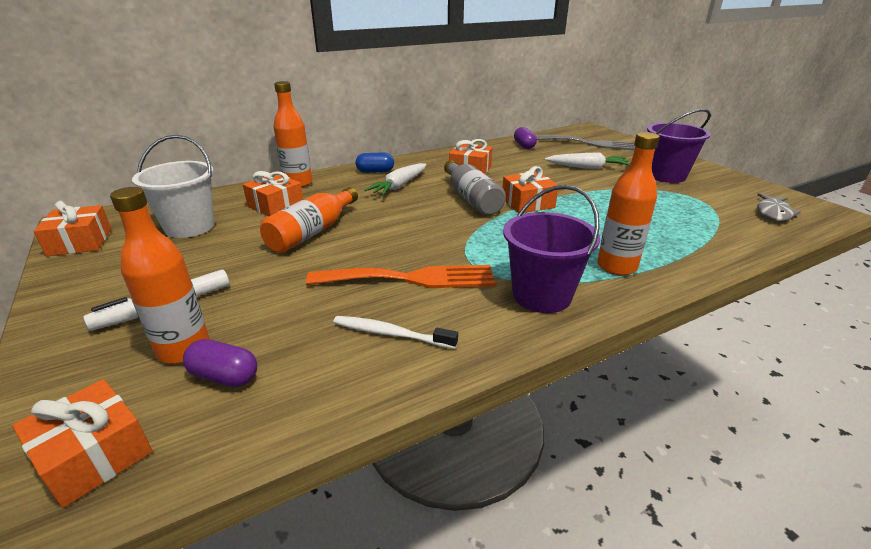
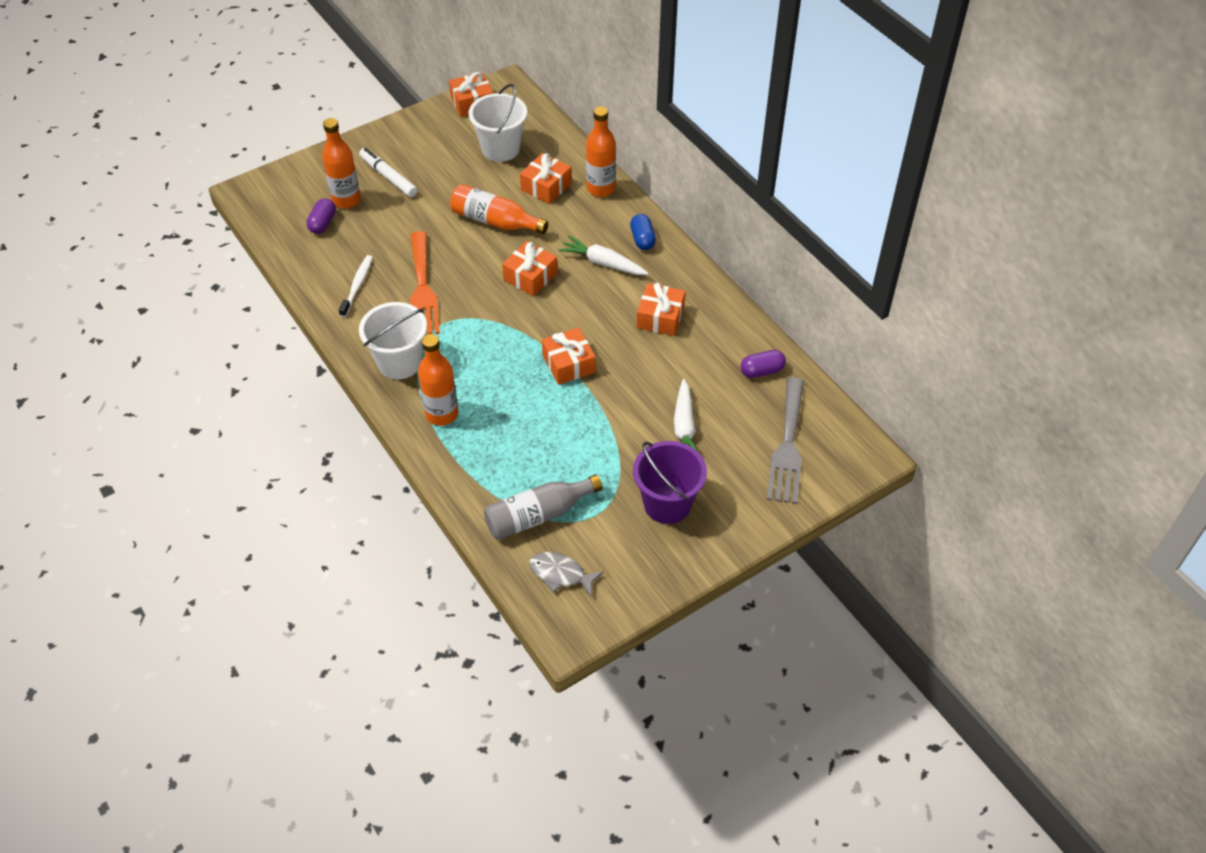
camera: 85 degrees right, 20 degrees up
(94, 455) = (274, 198): orange gift -> orange gift (530, 276)
(471, 199) = (575, 320): grey bottle -> grey bottle (538, 515)
(541, 295) = (399, 362): purple bucket -> white bucket

